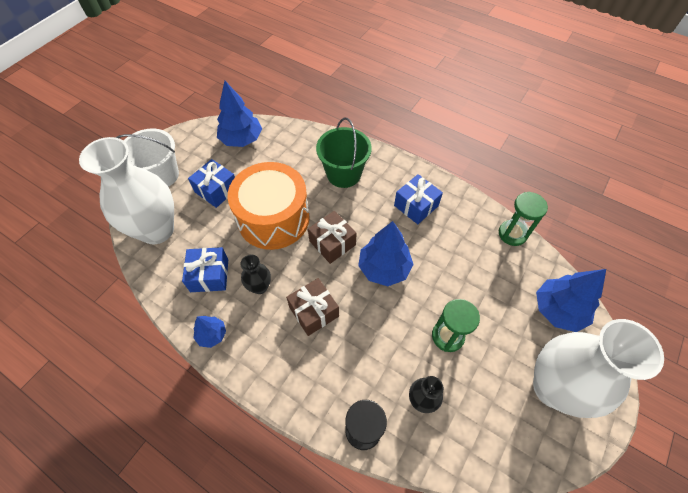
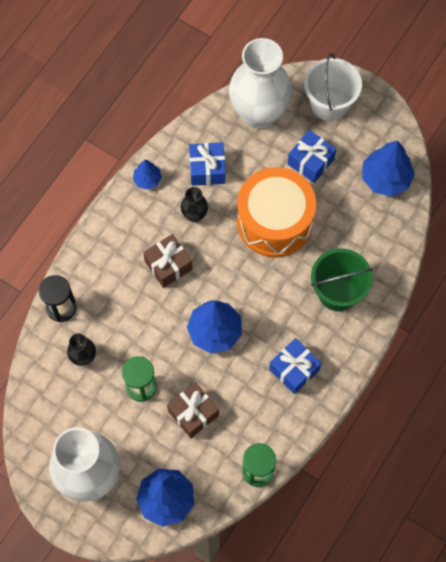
camera: 90 degrees right, 10 degrees up
(332, 243) = (244, 281): brown gift -> brown gift (193, 413)

